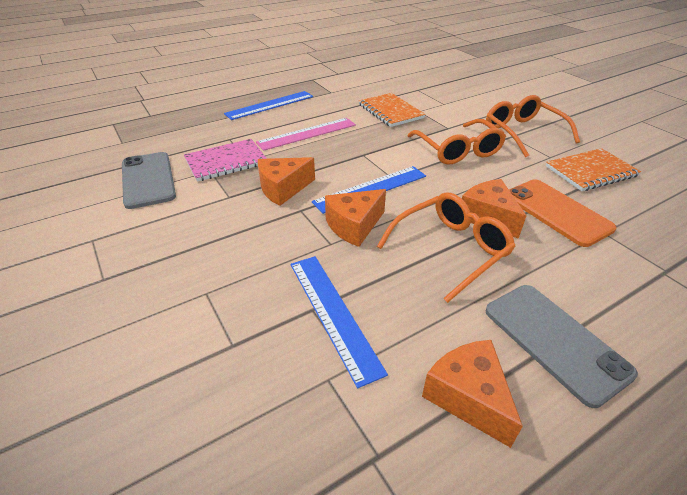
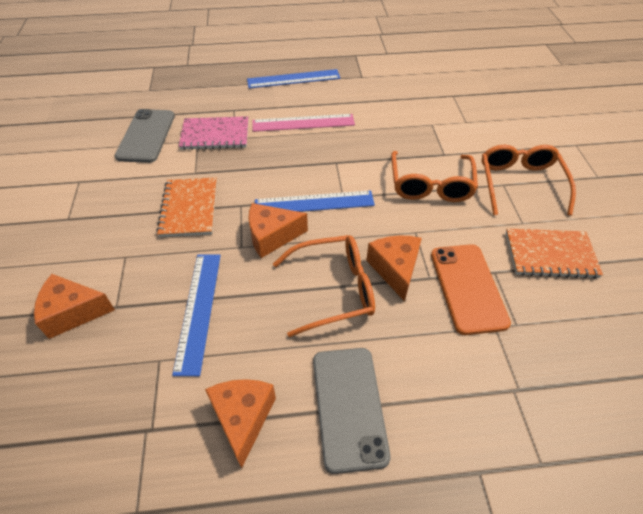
camera: 25 degrees right, 10 degrees up
(283, 189) = (241, 178): orange cheese -> orange cheese (73, 312)
(390, 111) = (401, 117): orange notebook -> orange notebook (189, 208)

